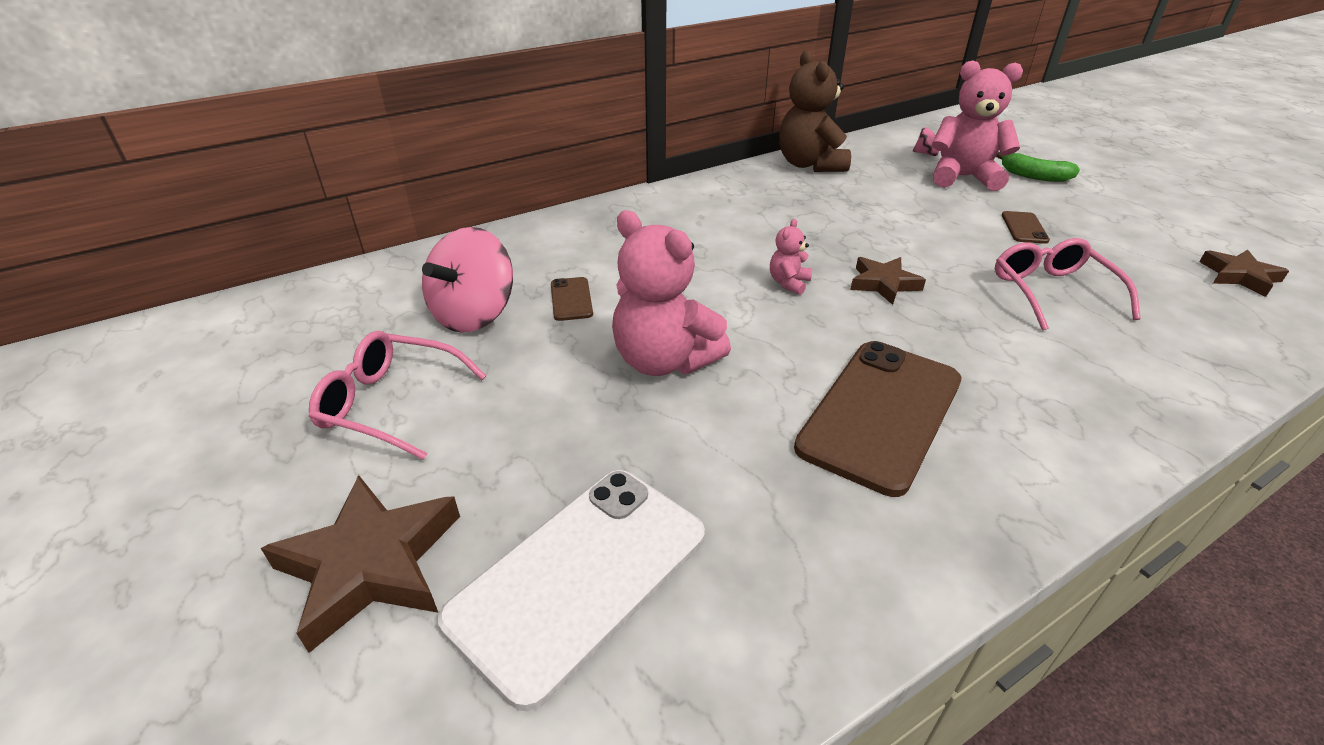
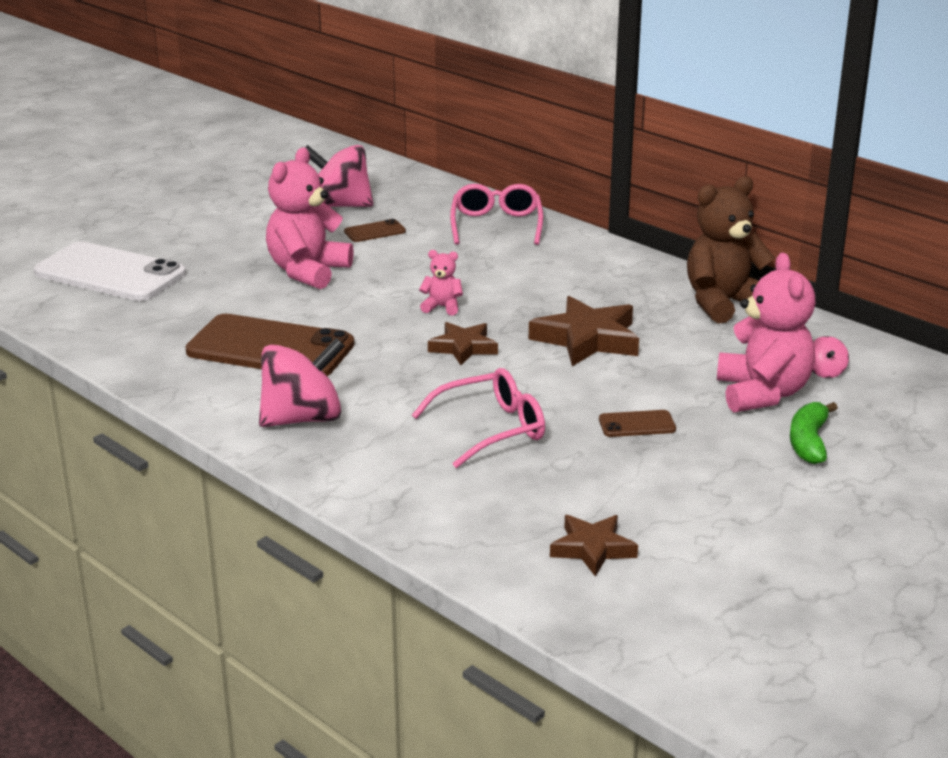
camera: 75 degrees right, 10 degrees down
(371, 564) = (111, 227): brown star -> brown star (587, 339)
(391, 403) = (234, 203): pink glasses -> pink glasses (496, 225)
(1062, 406) = (303, 418): none -> pink spinning top

